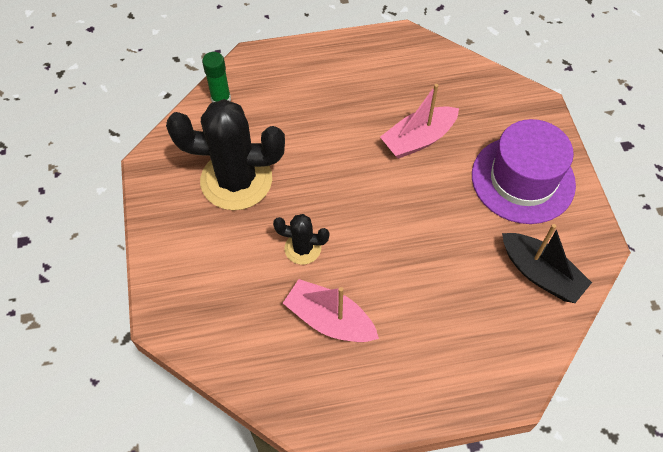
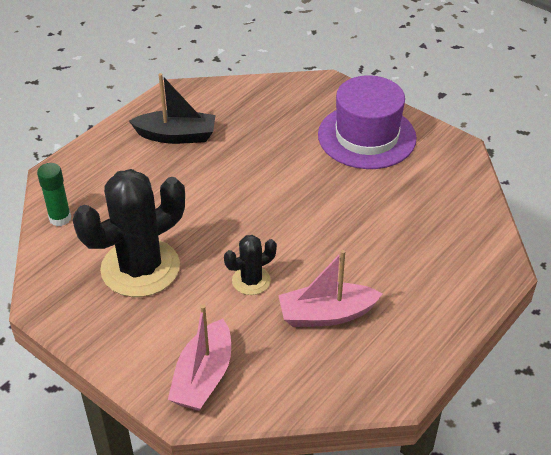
camera: 40 degrees left, 15 degrees down
(418, 139) = (262, 154): pink boat -> pink boat (203, 377)
(540, 274) = (442, 187): black boat -> black boat (176, 136)

